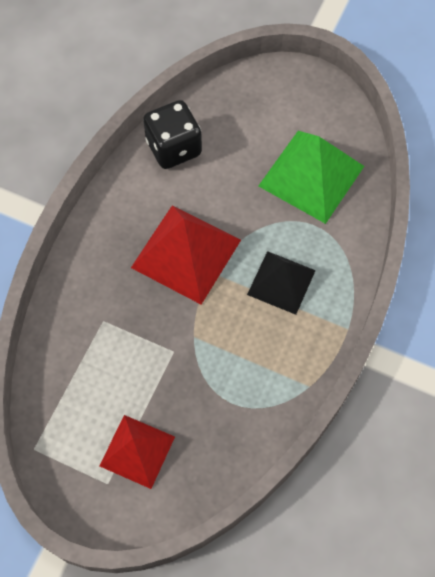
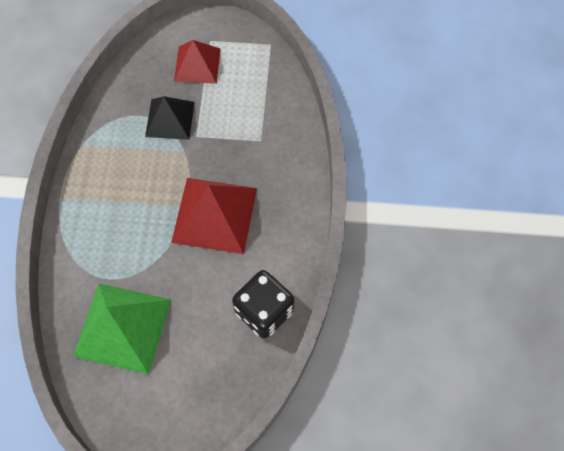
camera: 160 degrees right, 0 degrees up
(281, 282) = (125, 217): black pyramid -> black pyramid (170, 119)

